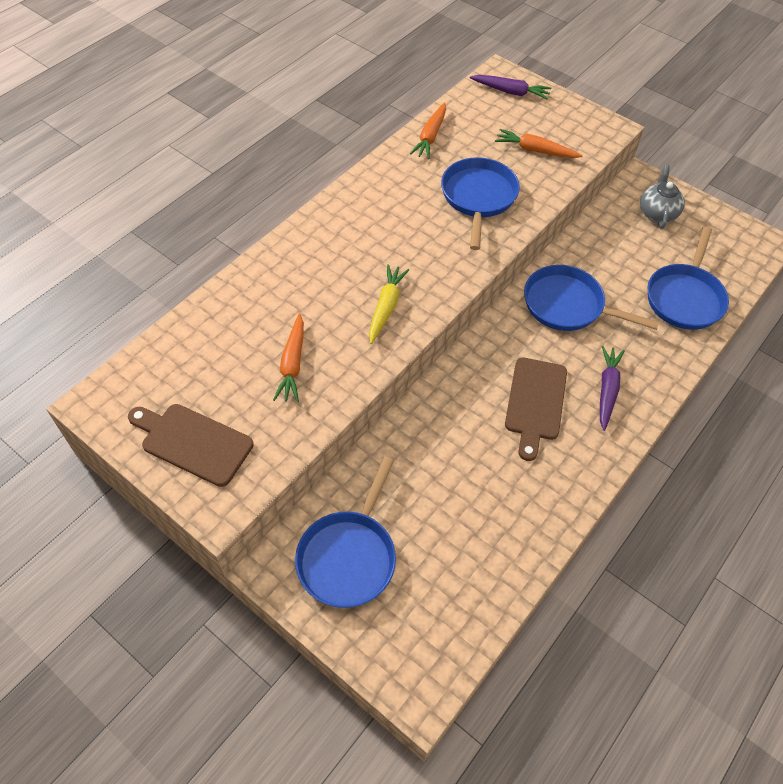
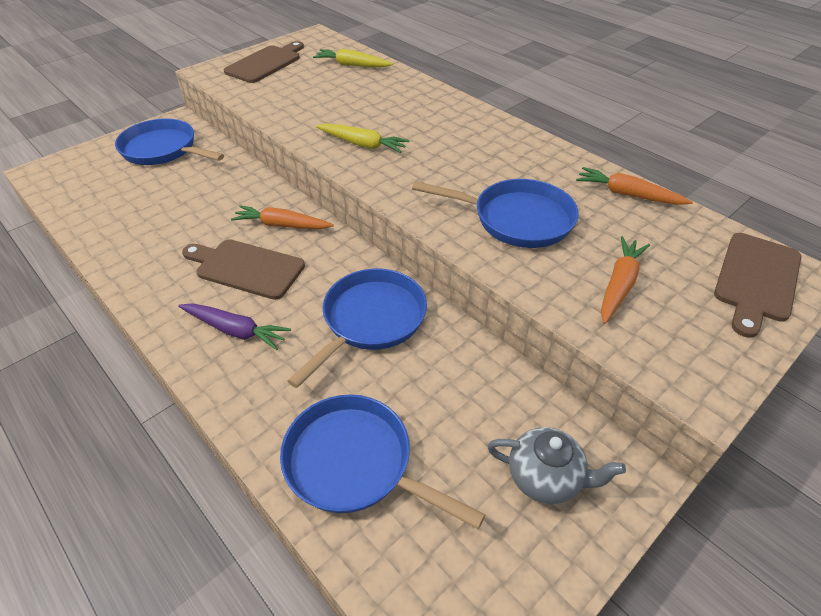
camera: 100 degrees right, 10 degrees down
(198, 343) = (352, 65): none -> yellow carrot
(292, 364) = (316, 99): orange carrot -> orange carrot (282, 225)
(510, 92) = (756, 280): purple carrot -> brown cutting board

